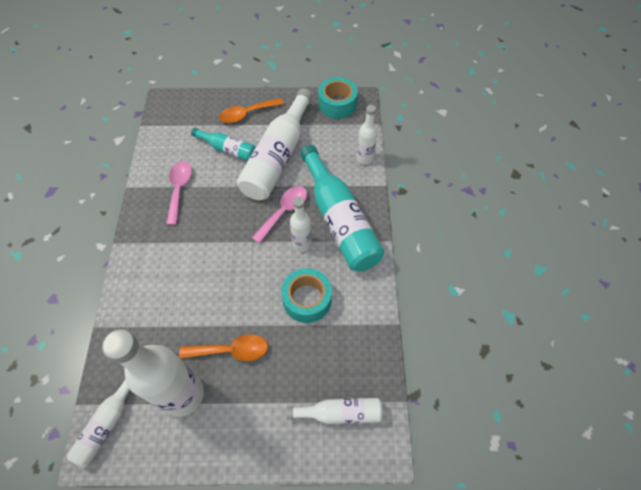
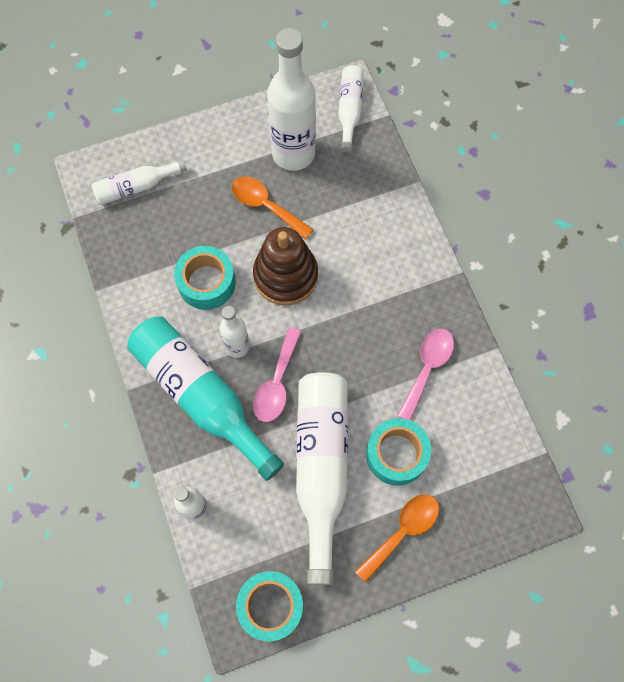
camera: 160 degrees right, 10 degrees up
(179, 189) = (427, 368): pink spoon -> pink spoon turned 135 degrees counterclockwise
(228, 150) = (396, 454): turquoise bottle -> turquoise tape
(231, 350) = (265, 205): orange spoon -> orange spoon turned 60 degrees clockwise
(243, 284) = (285, 276): none -> brown stacking toy

